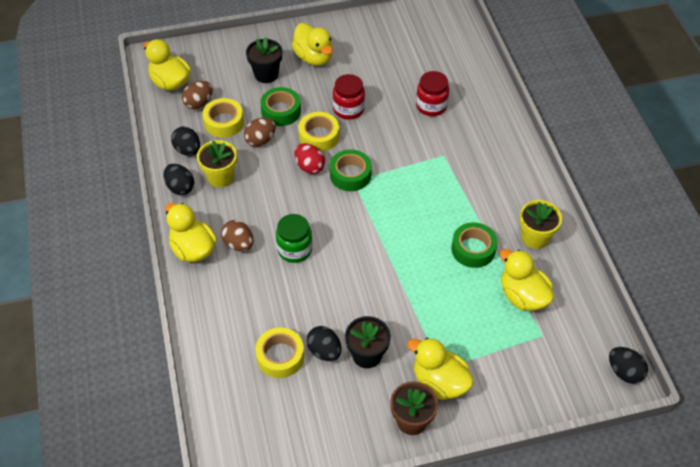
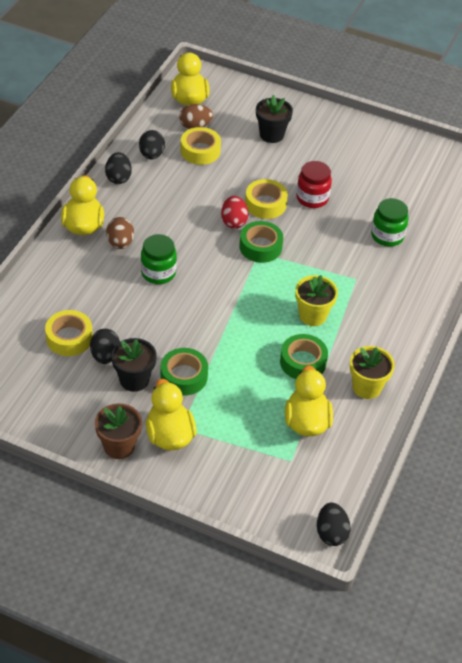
camera: 35 degrees right, 5 degrees down
(220, 177) = (156, 188): yellow flower pot -> yellow flower pot (312, 315)
(260, 140) = (215, 180): brown egg -> none
(281, 111) = (254, 168): green tape -> green tape (184, 376)
(314, 57) = (325, 143): yellow duck -> none
(431, 106) = (387, 236): red jar -> green jar

